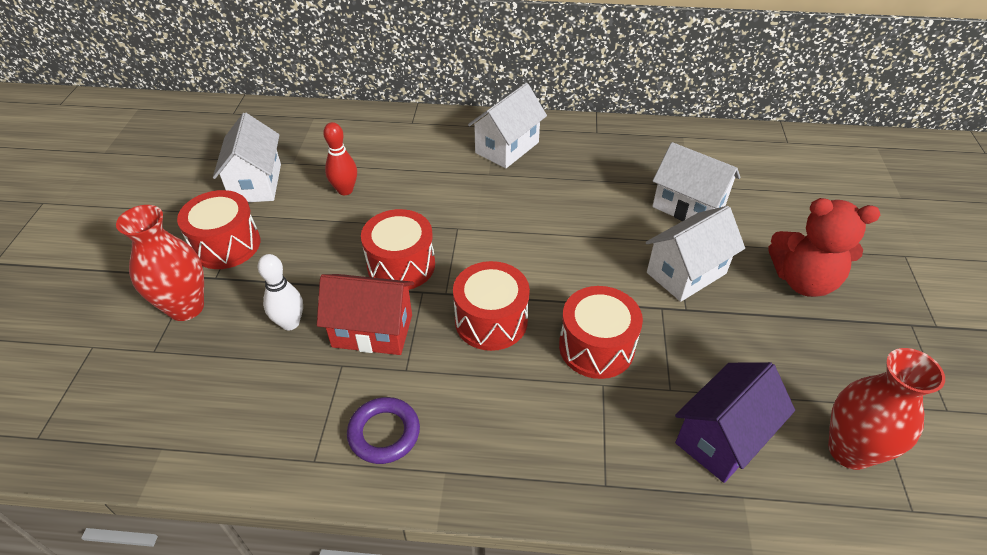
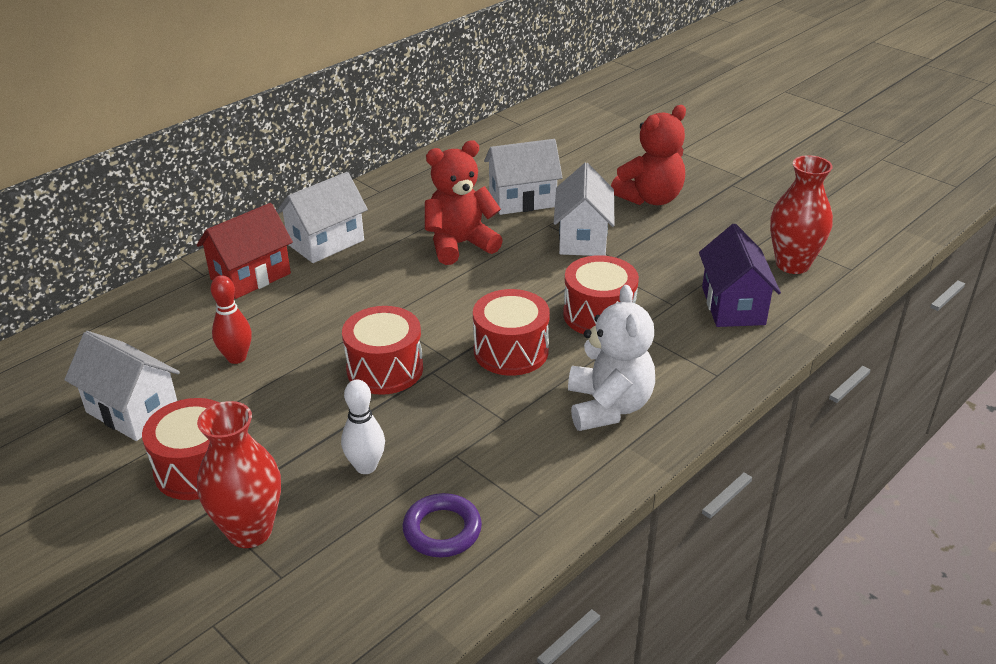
camera: 50 degrees left, 10 degrees down
(372, 331) = (439, 420): red house -> red house (250, 276)
(384, 433) = (555, 462): purple ring -> purple ring (442, 530)
(483, 427) = (608, 406): none -> white teddy bear
(507, 147) = (326, 242): white house -> white house turned 60 degrees clockwise
(587, 210) = (460, 245): none -> red teddy bear

